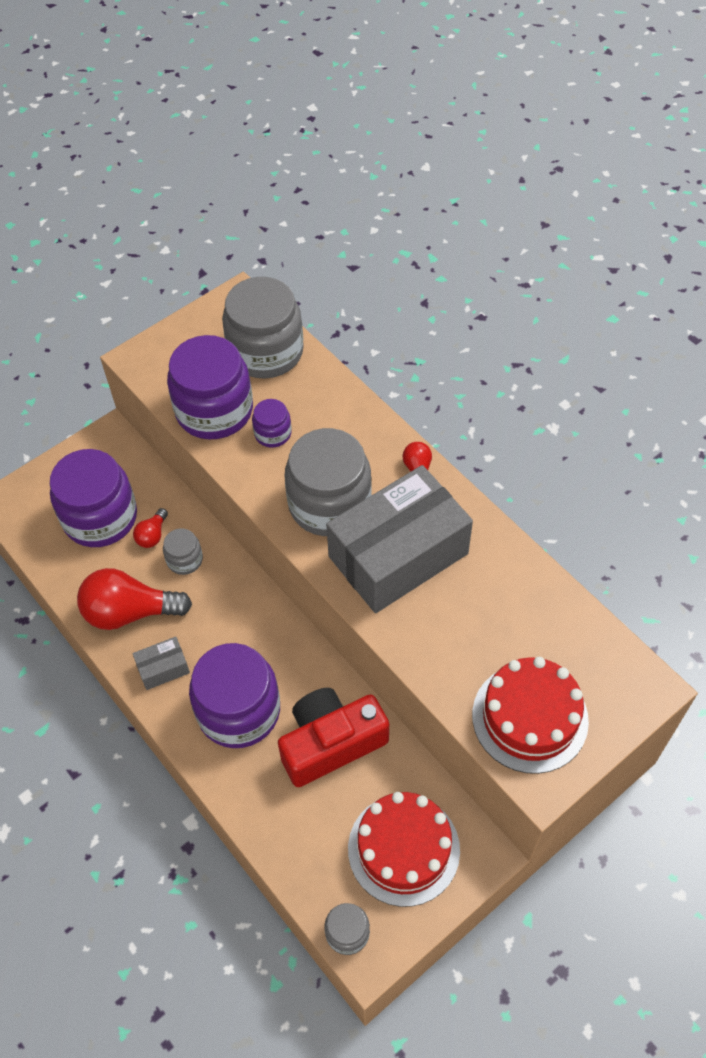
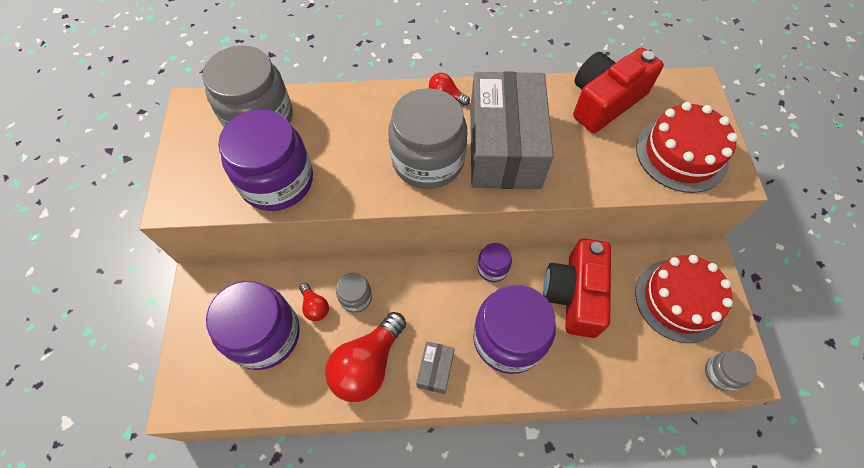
camera: 55 degrees left, 5 degrees up
(273, 433) = (335, 157): purple jar -> purple jar (492, 268)
(539, 610) = (605, 101): none -> red camera

